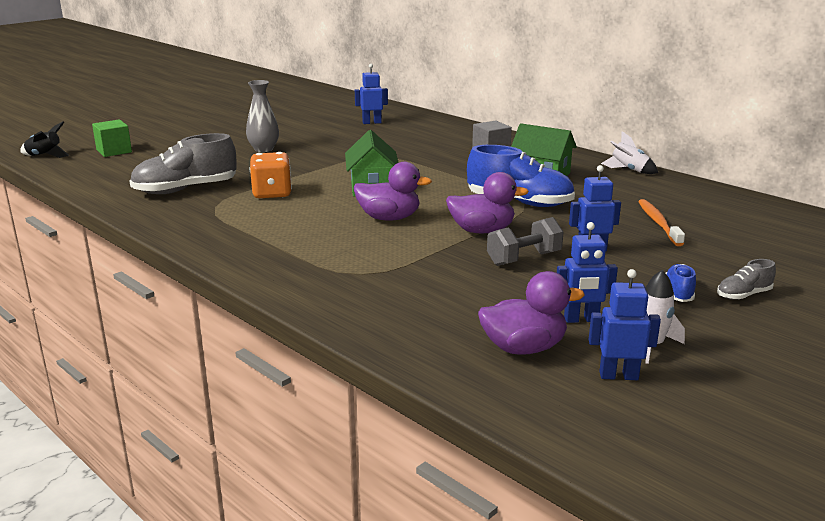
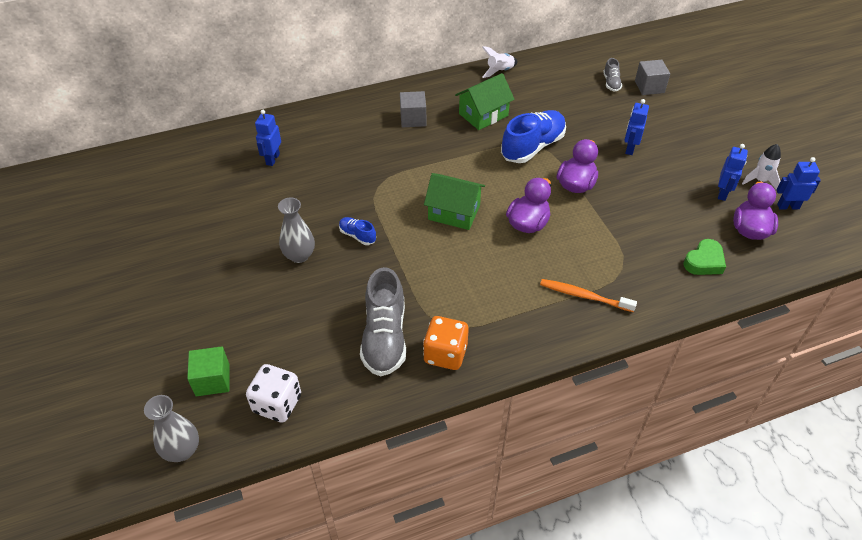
camera: 65 degrees left, 25 degrees up
(45, 156) = (182, 450): black rocket -> grey vase
(96, 171) = (277, 404): none -> white dice
(272, 193) = (432, 278): orange dice -> orange dice (445, 354)
(421, 321) = (704, 262): none -> green heart
(524, 259) = (631, 183): grey dumbbell -> none
(618, 375) = (788, 206): blue robot -> blue robot turned 60 degrees clockwise
(658, 223) = (601, 103): orange toothbrush -> orange toothbrush (584, 296)
(678, 293) = (702, 142): blue shoe -> blue shoe (357, 235)
(743, 295) = (713, 120): grey shoe -> grey shoe (611, 83)
(744, 245) = (649, 87): none -> grey cube

